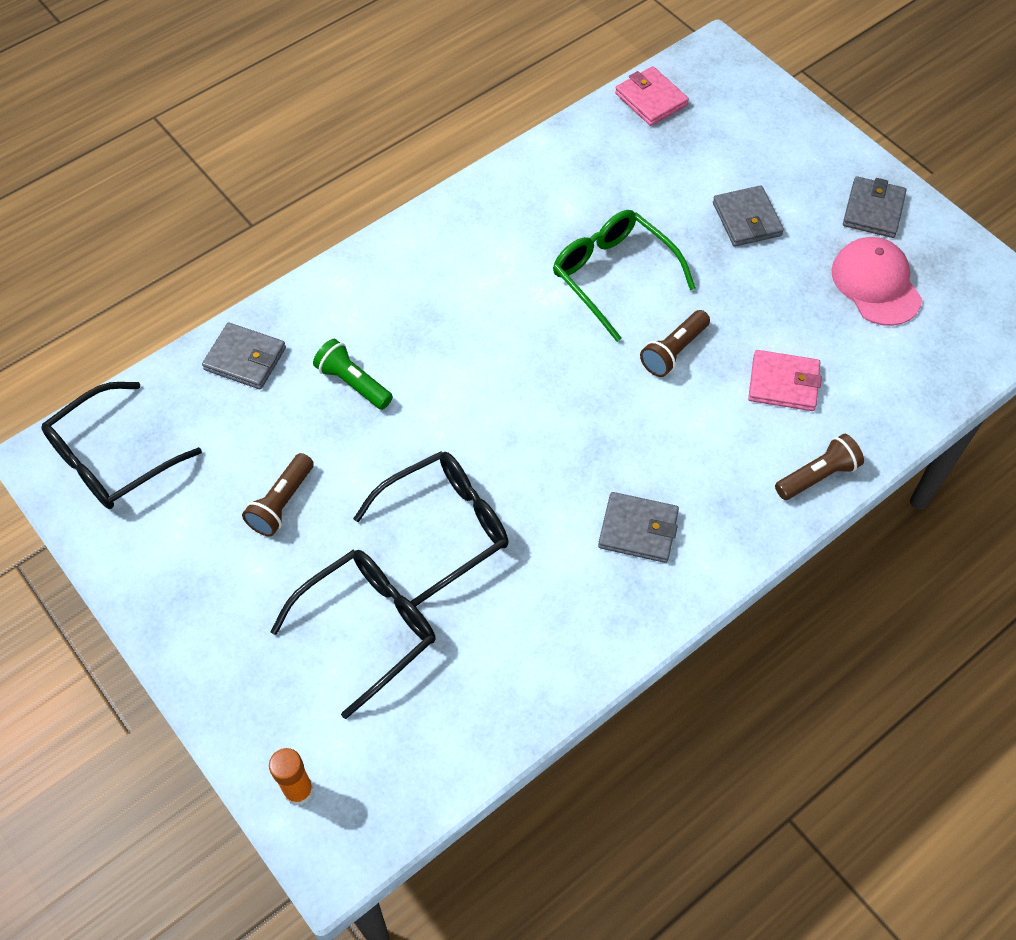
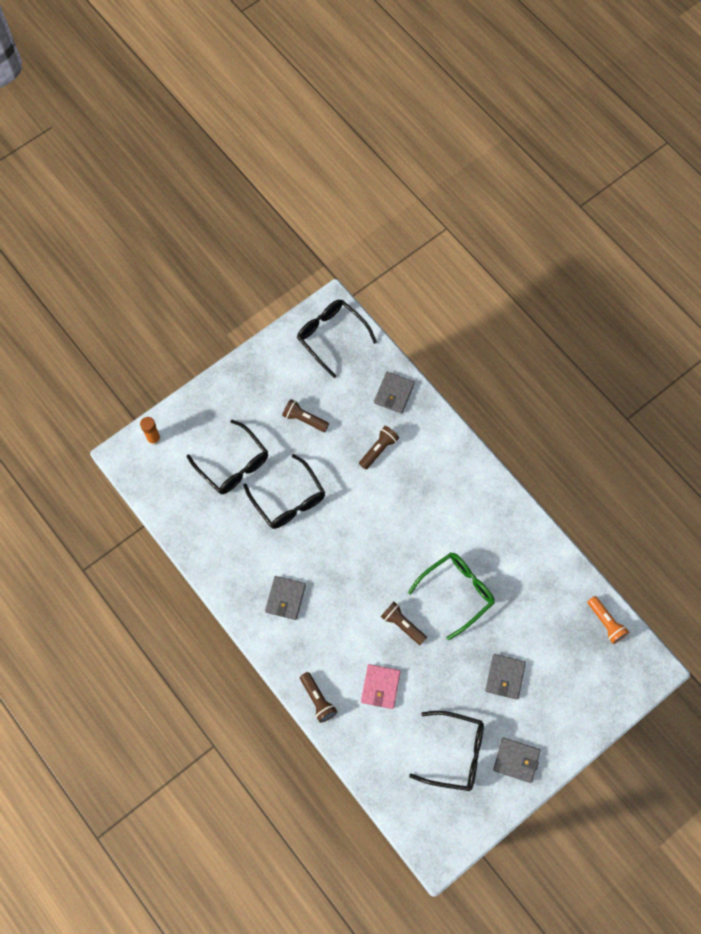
camera: 90 degrees right, 10 degrees up
(353, 383) = (378, 450): green flashlight -> brown flashlight
(651, 99) = (606, 622): pink wallet -> orange flashlight
(747, 219) = (505, 677): grey wallet -> grey wallet turned 60 degrees counterclockwise
(876, 284) = (455, 753): pink cap -> black glasses

